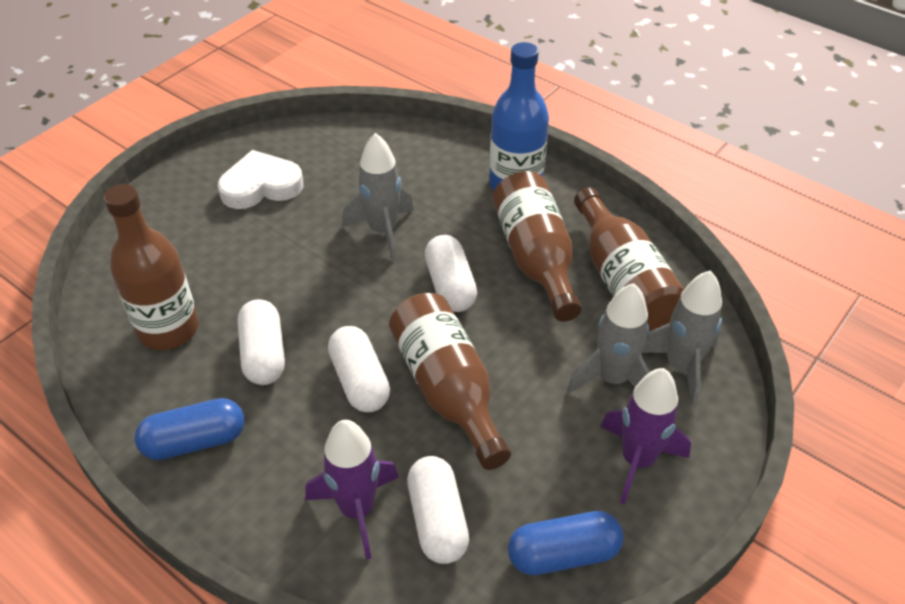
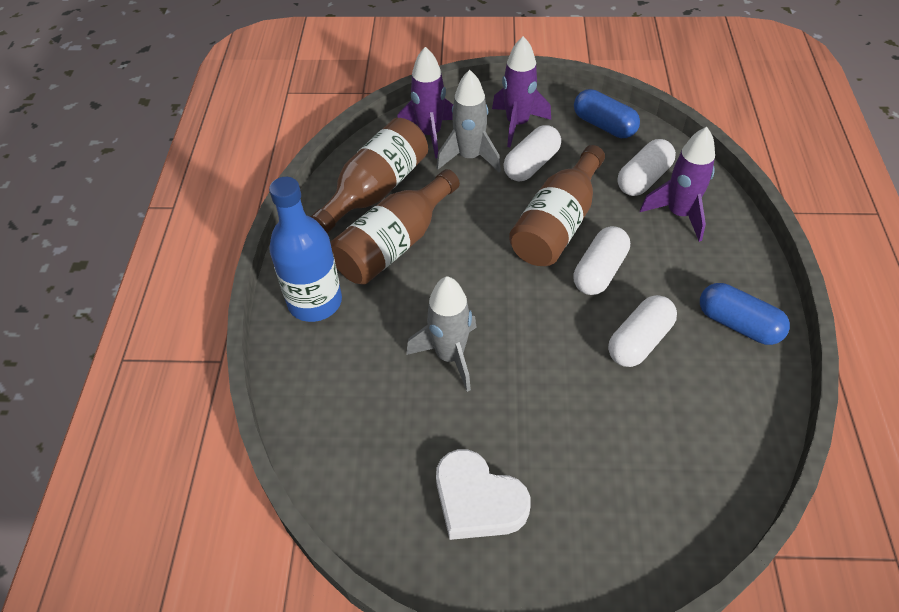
camera: 125 degrees left, 5 degrees up
(168, 329) = (688, 424): brown bottle -> none
(450, 286) = (468, 276): white capsule -> white capsule (531, 165)
(680, 367) = (430, 134): grey rocket -> purple rocket

